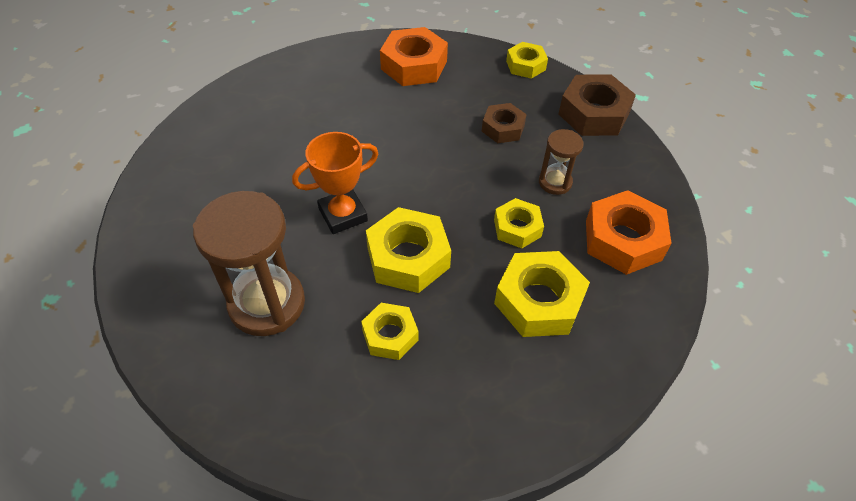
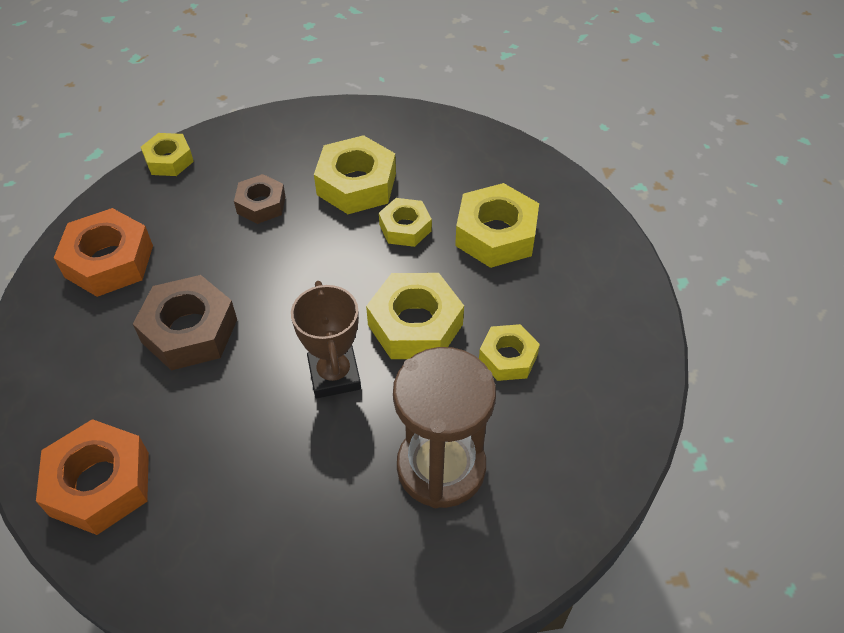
camera: 75 degrees left, 0 degrees up
(343, 214) = (334, 375): orange trophy -> brown trophy
(555, 182) = (356, 184): brown hourglass -> yellow nut
(593, 114) = (274, 129): brown nut -> brown nut (189, 331)
(623, 240) = (444, 157): orange nut -> orange nut (100, 483)

